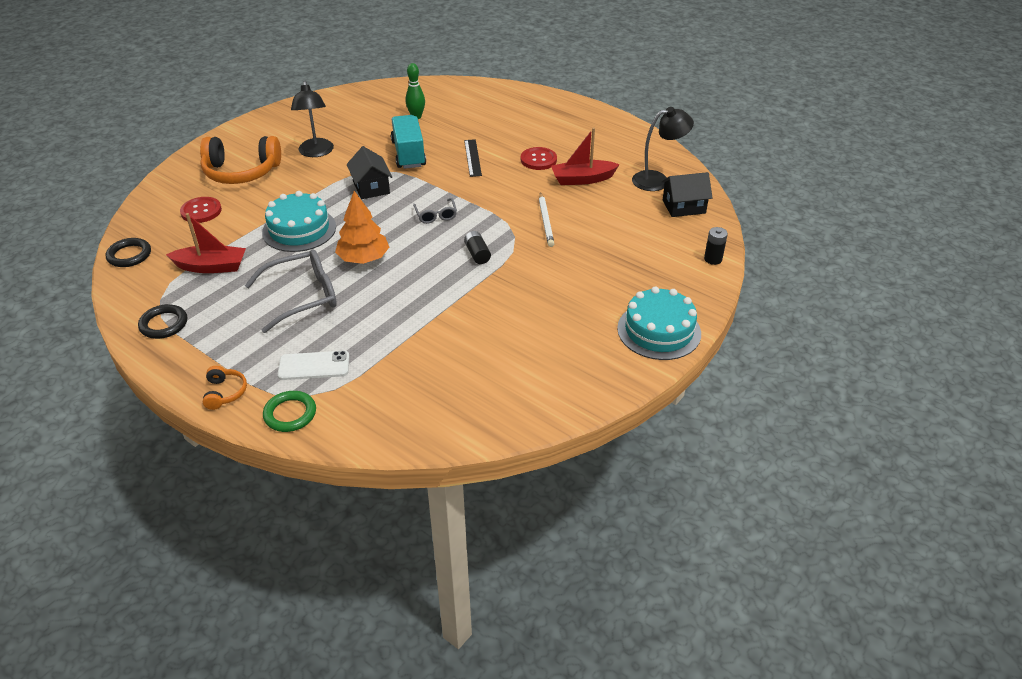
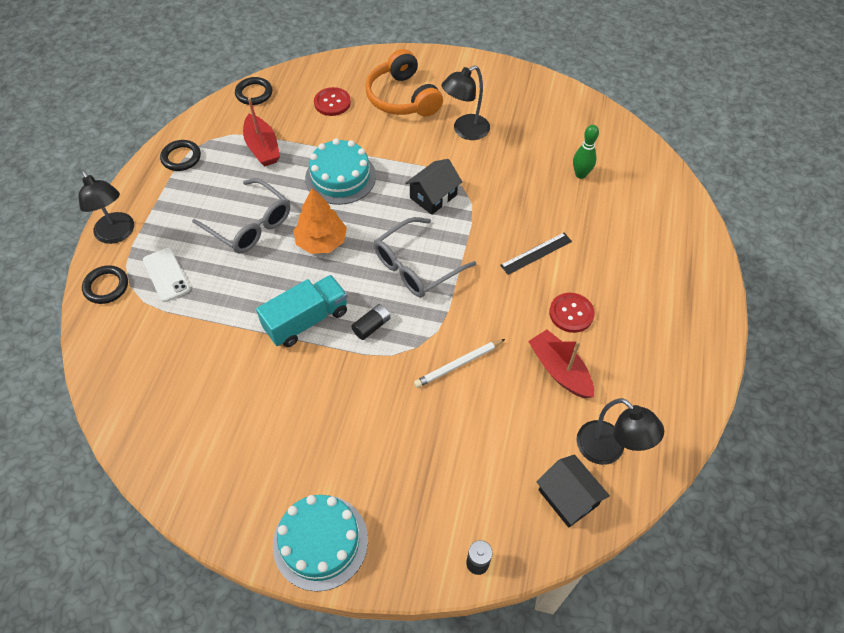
camera: 65 degrees right, 15 degrees up
(225, 392) = (117, 234): orange headphones -> black lamp
(290, 414) = (106, 286): green ring -> black ring
(408, 154) = (508, 199): turquoise truck -> turquoise truck (306, 320)
(436, 215) = (416, 266): grey glasses -> grey glasses, size x1.91

